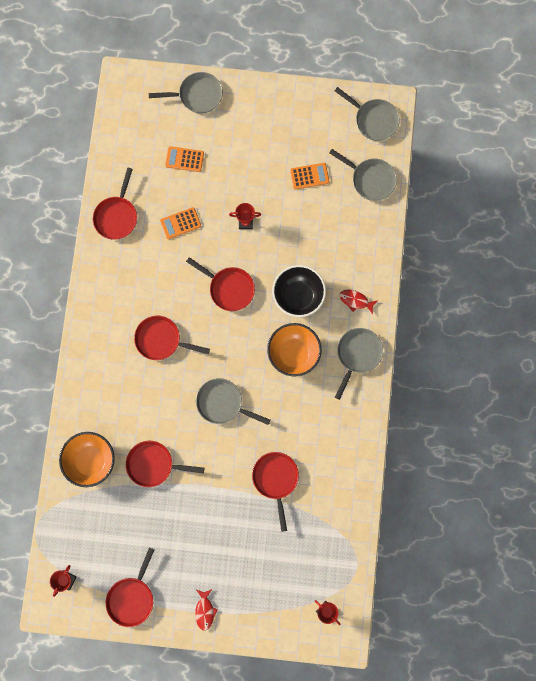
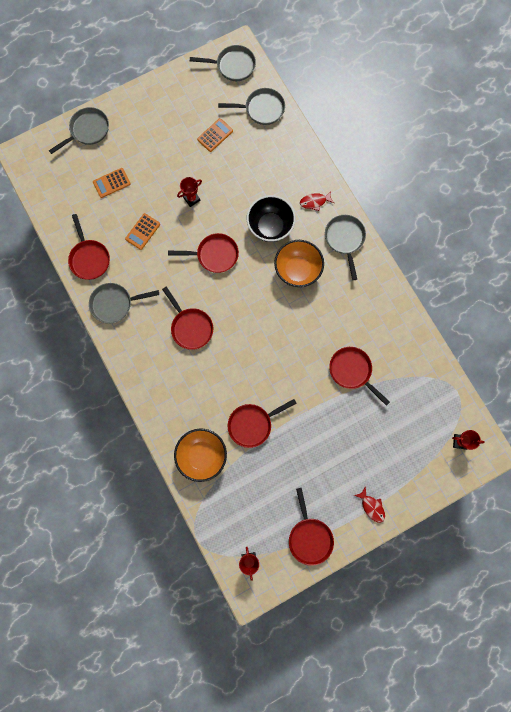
camera: 35 degrees left, 0 degrees up
(161, 340) = (190, 327): red pan -> red pan turned 105 degrees counterclockwise
(222, 403) = (271, 342): grey pan -> grey pan (114, 304)

